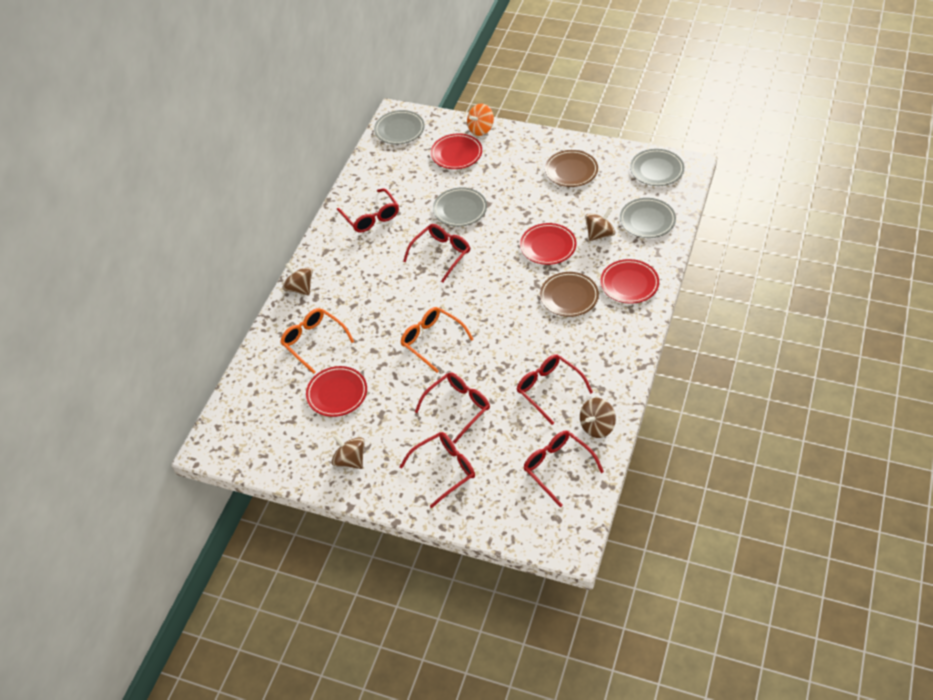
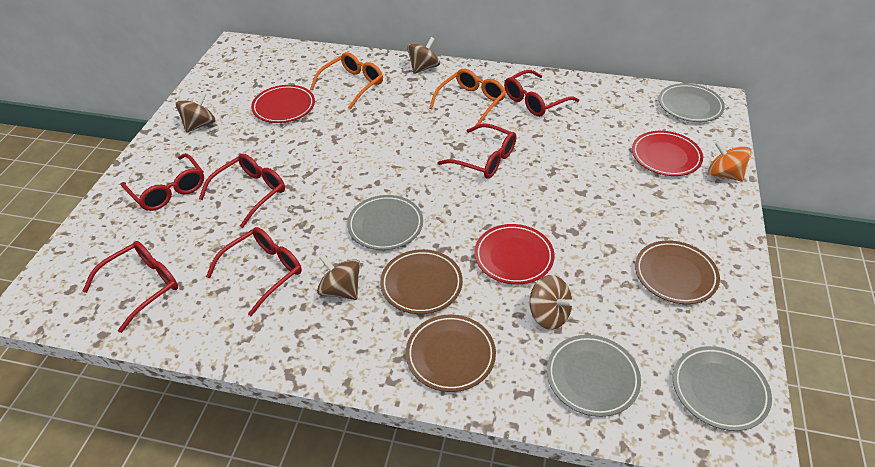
camera: 80 degrees right, 5 degrees down
(432, 341) = (348, 165): orange glasses -> orange glasses (471, 103)
(457, 408) = (250, 193): red glasses -> red glasses turned 90 degrees counterclockwise
(460, 209) = (564, 168): grey plate -> grey plate (385, 225)
(597, 426) = (195, 324): brown spinning top -> brown spinning top (341, 290)
(629, 284) = (450, 355): red plate -> brown plate

